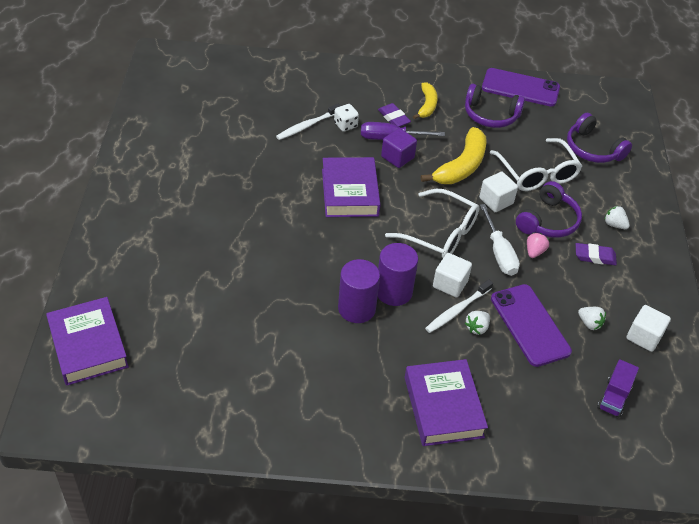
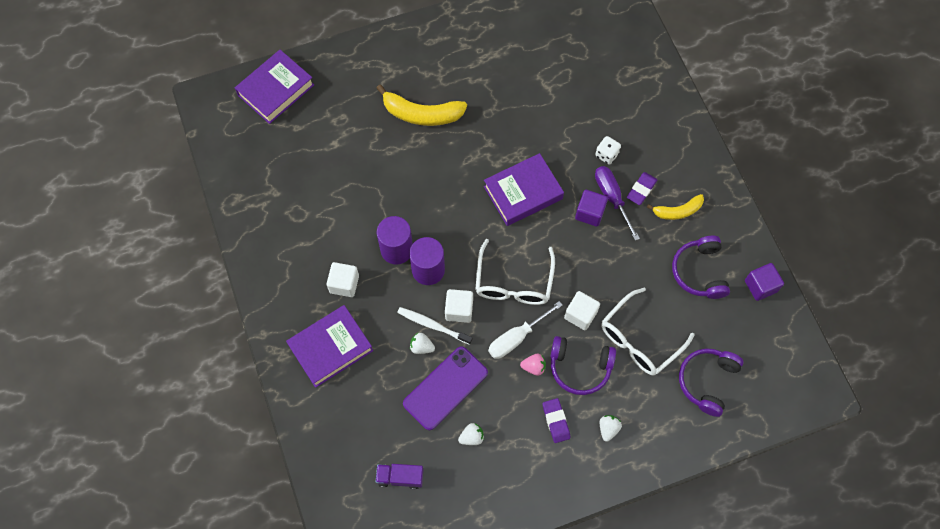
camera: 70 degrees right, 20 degrees up
(307, 126) = (587, 125): white toothbrush -> none
(461, 166) = (609, 270): yellow banana -> yellow banana (421, 114)
(520, 88) = (760, 286): purple phone -> purple cube
(589, 323) = (471, 437): white strawberry -> white strawberry turned 135 degrees counterclockwise
(644, 337) = (479, 487): white cube -> white cube (344, 284)

